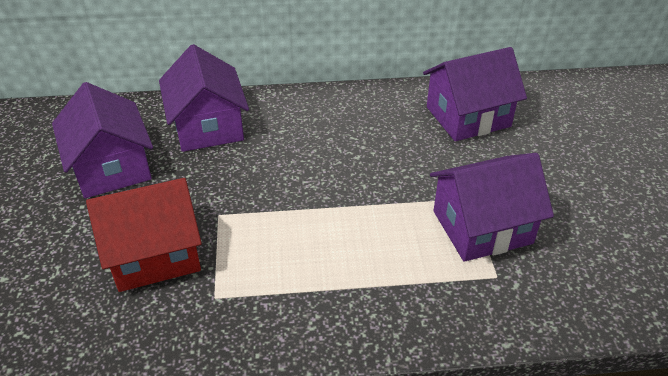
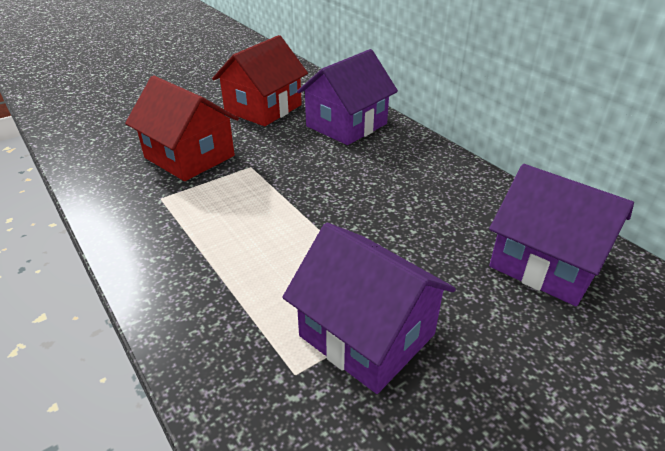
camera: 60 degrees right, 5 degrees down
(111, 167) = (263, 108): purple house -> red house

